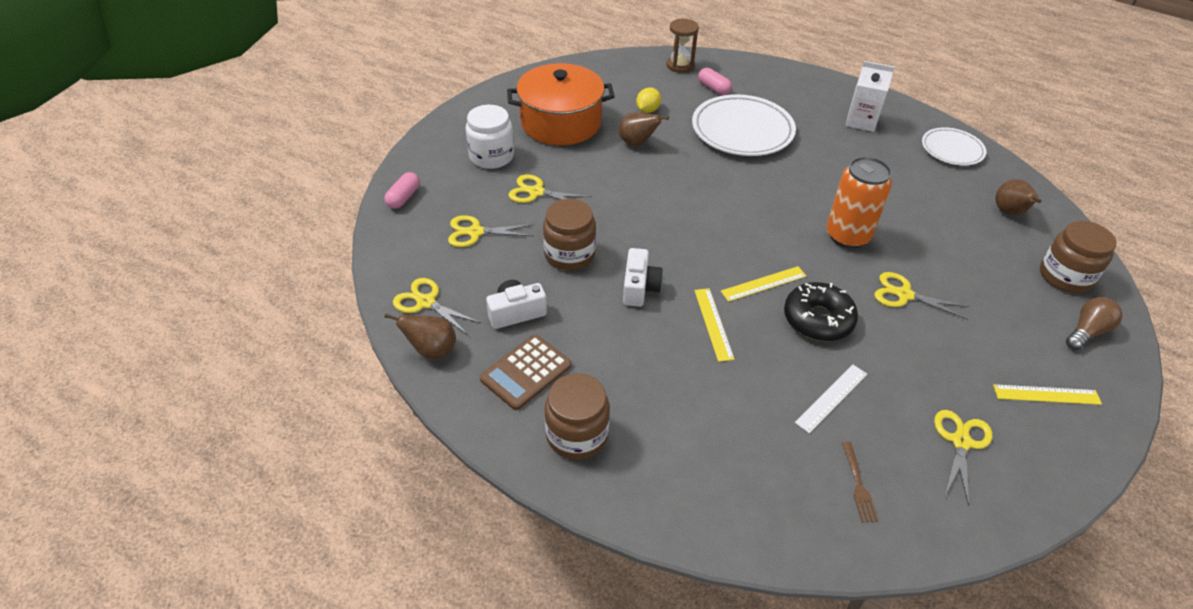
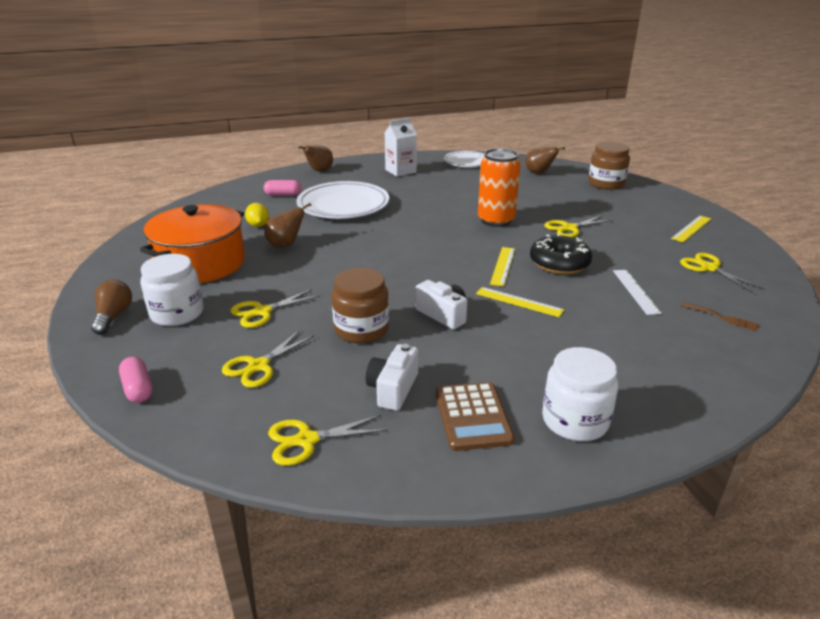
camera: 50 degrees left, 15 degrees down
(432, 350) = (378, 466): brown pear -> brown pear (319, 171)
(577, 435) = (575, 420): brown jar -> white jar
(680, 65) = (235, 194): brown hourglass -> none
(1087, 331) = (653, 198): brown light bulb -> brown light bulb (113, 316)

